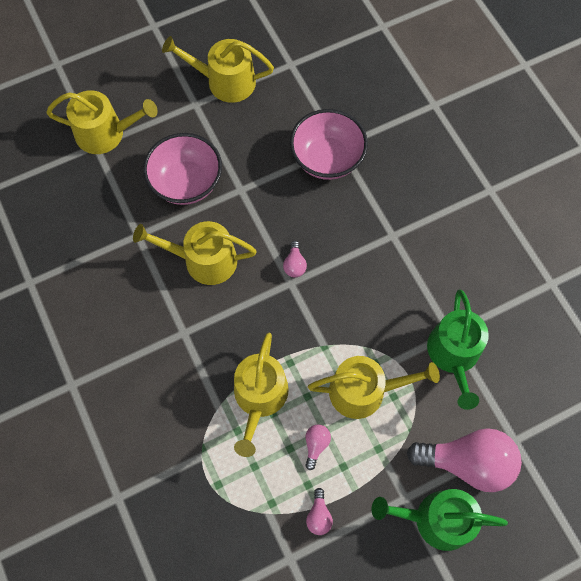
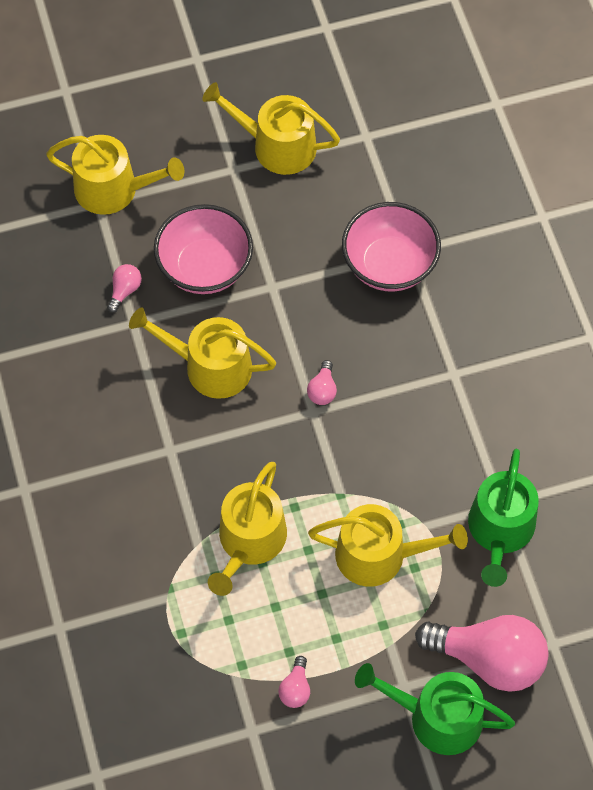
camera: 10 degrees right, 5 degrees down
(316, 445) = (307, 608): pink light bulb -> pink light bulb (125, 291)

